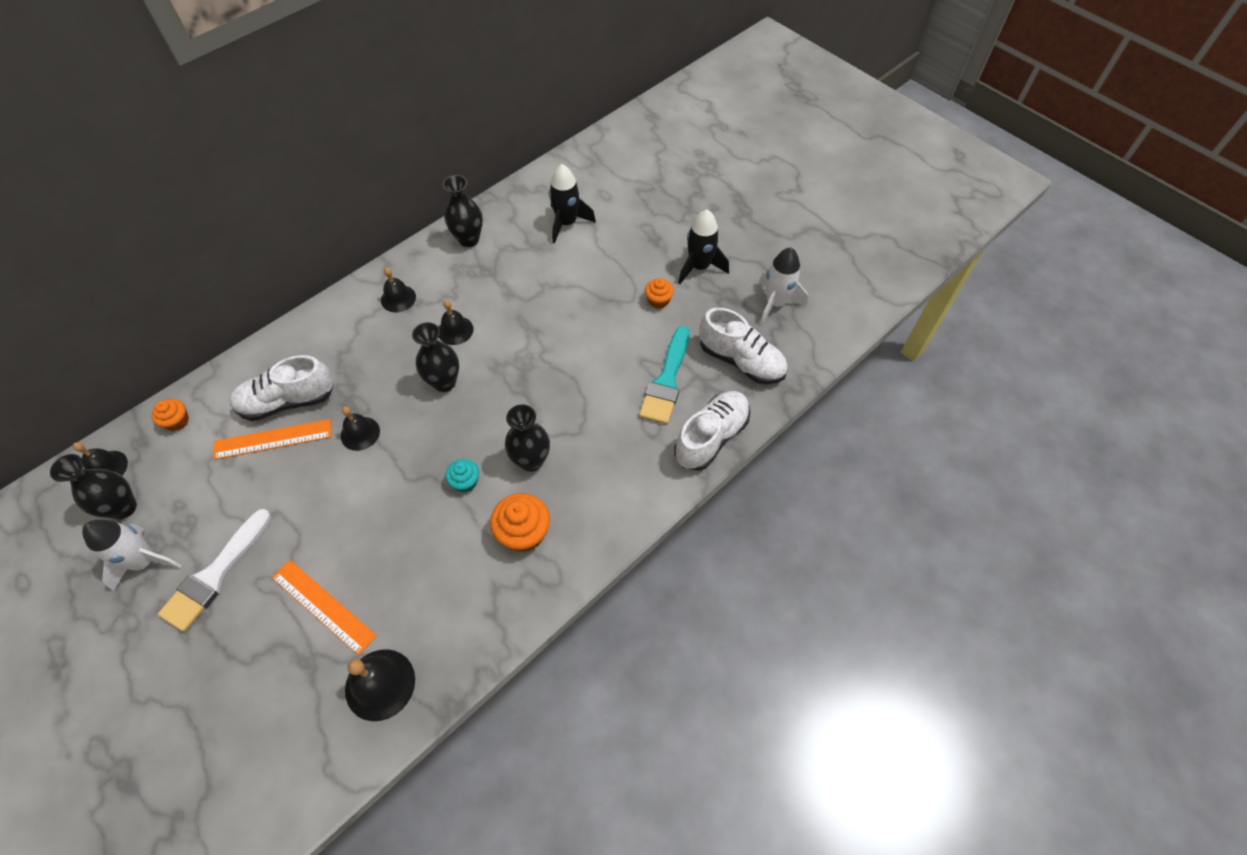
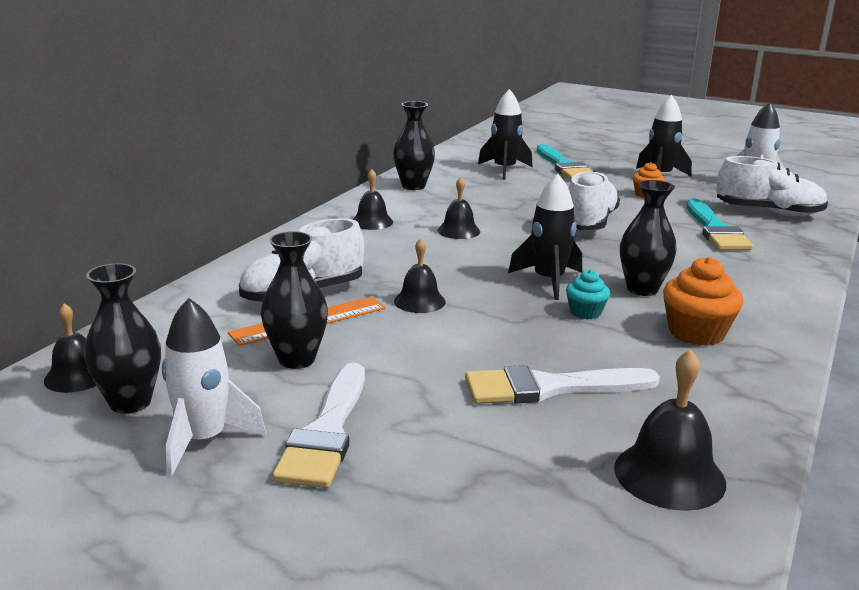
camera: 20 degrees left, 35 degrees down
(177, 421) = (159, 327): orange cupcake -> none
(323, 606) = (514, 428): orange ruler -> none
(374, 570) = (549, 388): none -> white brush
(444, 382) = (483, 259): black vase -> black vase (297, 359)
(470, 429) = (548, 281): none -> black rocket
(625, 227) = (564, 166): none -> turquoise brush
(711, 437) = (803, 252): white shoe -> white shoe (589, 223)

